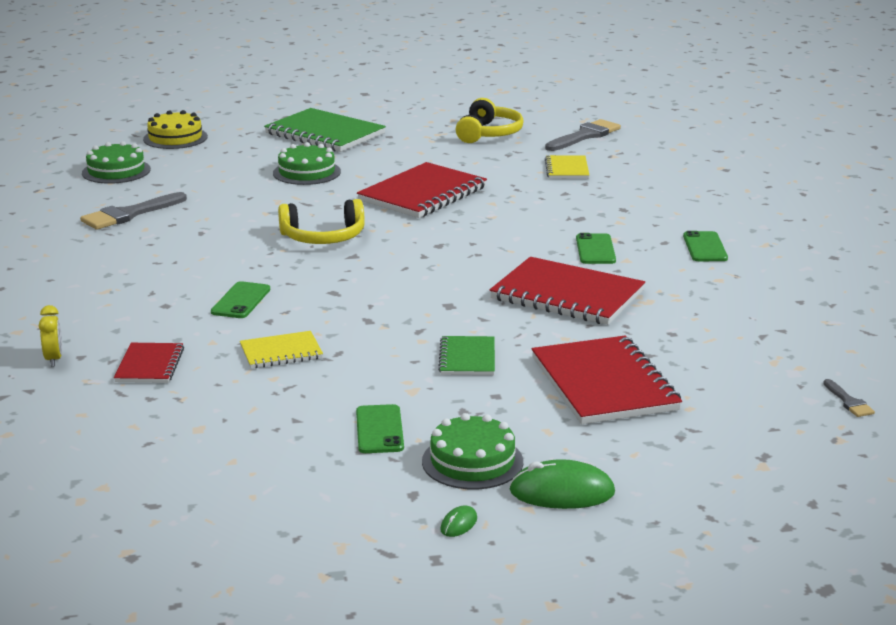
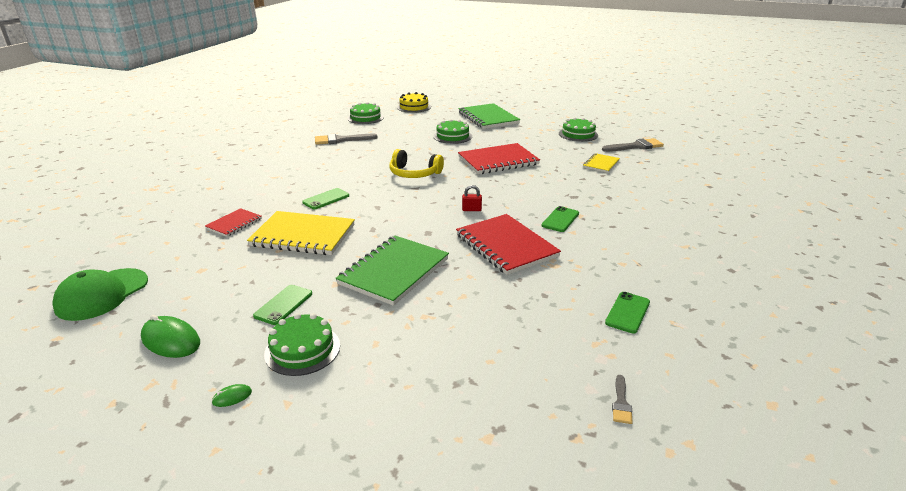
camera: 30 degrees right, 5 degrees up
(54, 359) = (201, 207): yellow clock -> none
(99, 494) = (102, 294): none -> green cap
(281, 352) = (303, 235): yellow notebook -> yellow notebook, size x1.89
(467, 358) = (394, 271): green notebook -> green notebook, size x1.89
(469, 264) = (471, 209): none -> red padlock
(489, 133) = (578, 134): yellow headphones -> green cake
(562, 492) = (323, 399): green mouse -> green mouse (171, 340)
(604, 384) = (454, 319): red notebook -> none
(705, 247) = (637, 237): green phone -> green phone (627, 312)

